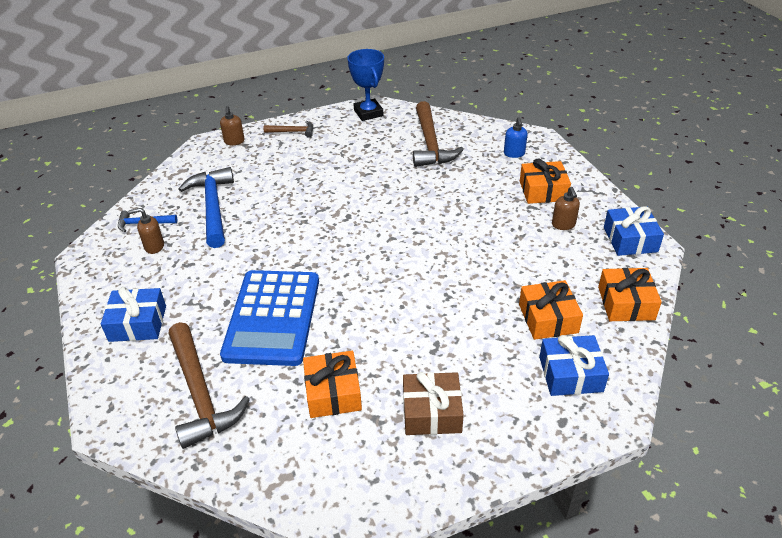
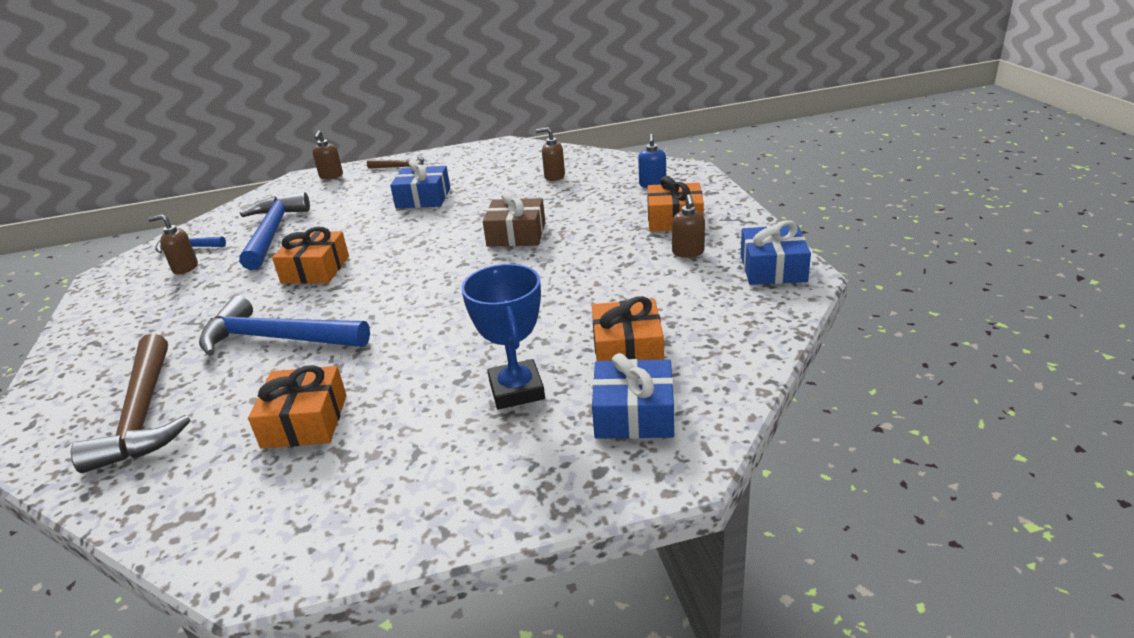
camera: 10 degrees right, 10 degrees down
(138, 323) = (118, 340): blue gift -> blue gift (423, 198)
(272, 317) = (276, 339): blue calculator -> blue hammer
(368, 113) = (495, 150): blue trophy -> blue trophy (516, 390)
(430, 144) = (554, 176): brown hammer -> brown soap dispenser
(431, 412) = (421, 450): brown gift -> brown gift (516, 234)
(626, 303) = (743, 336): orange gift -> orange gift (315, 269)

